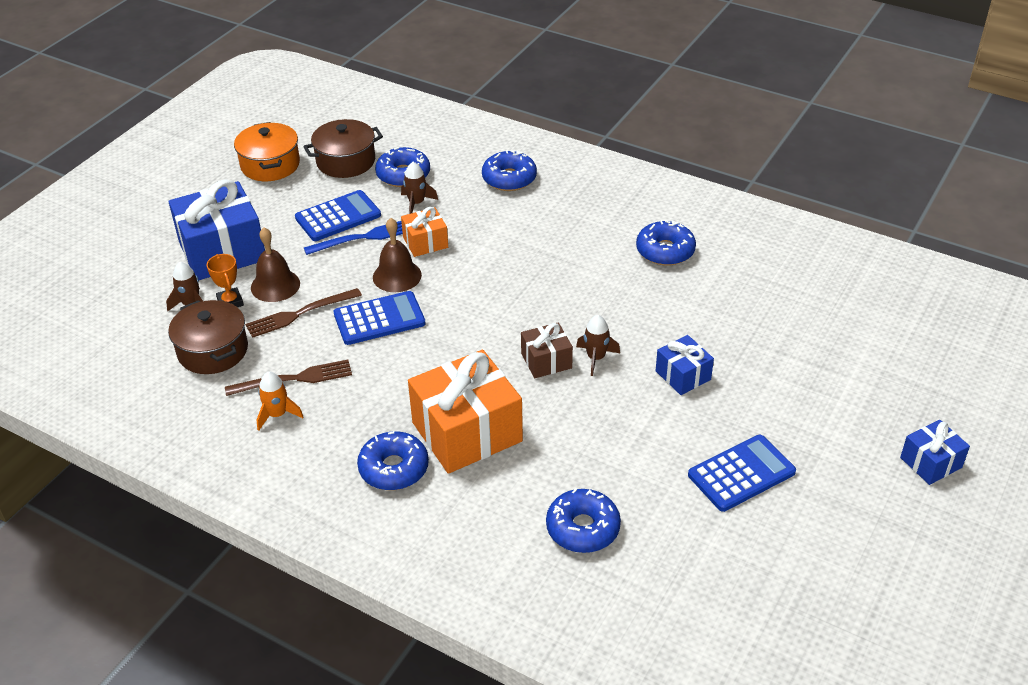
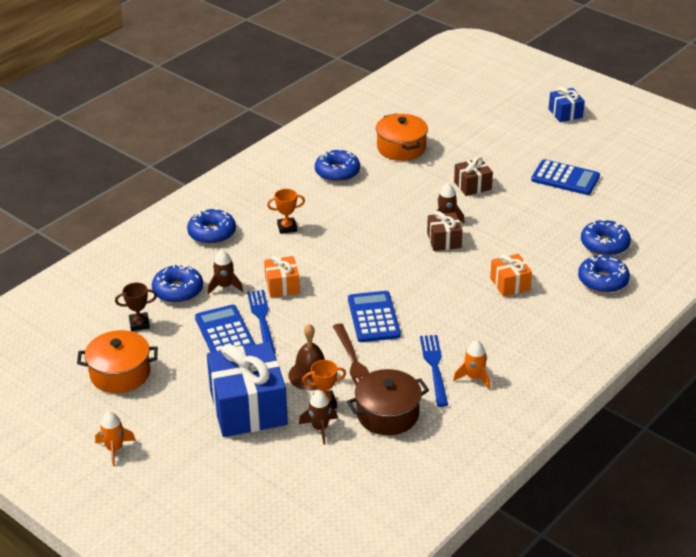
camera: 80 degrees left, 5 degrees down
(165, 182) = (115, 449): none -> orange rocket
(294, 379) = (434, 367): brown fork -> blue fork
(346, 161) = (139, 324): brown pot -> brown trophy
(394, 468) = (541, 321): blue donut -> blue donut (602, 280)
(397, 276) = (321, 304): brown bell -> none
(467, 432) = (510, 284): orange gift -> orange gift, size x0.51
(535, 229) = (287, 228): none -> orange trophy
(683, 375) = (472, 185): blue gift -> brown gift
(741, 473) = (565, 178): blue calculator -> blue calculator turned 135 degrees clockwise
(746, 298) = (401, 148): none -> orange pot

